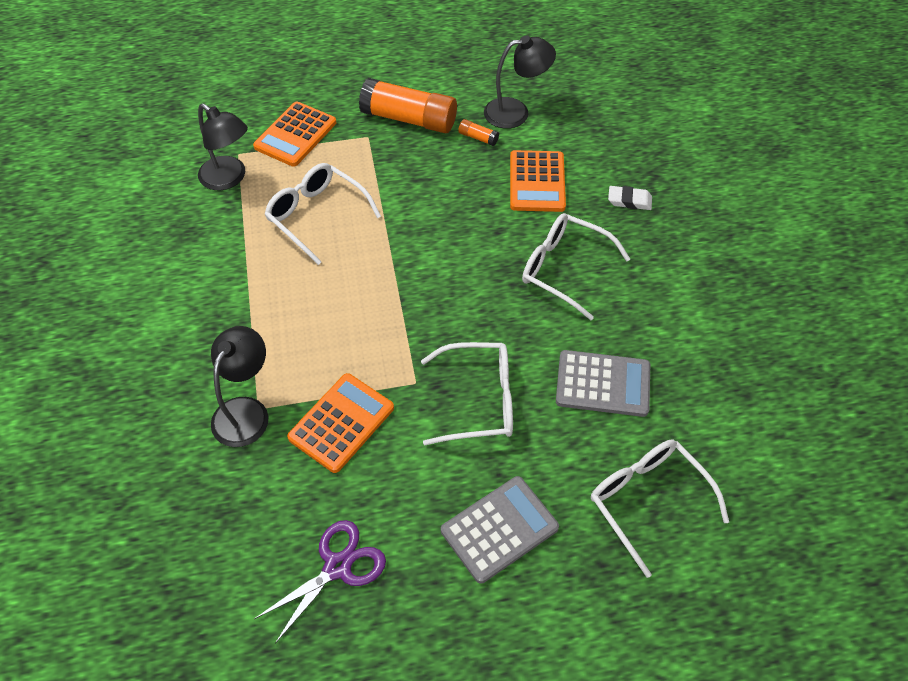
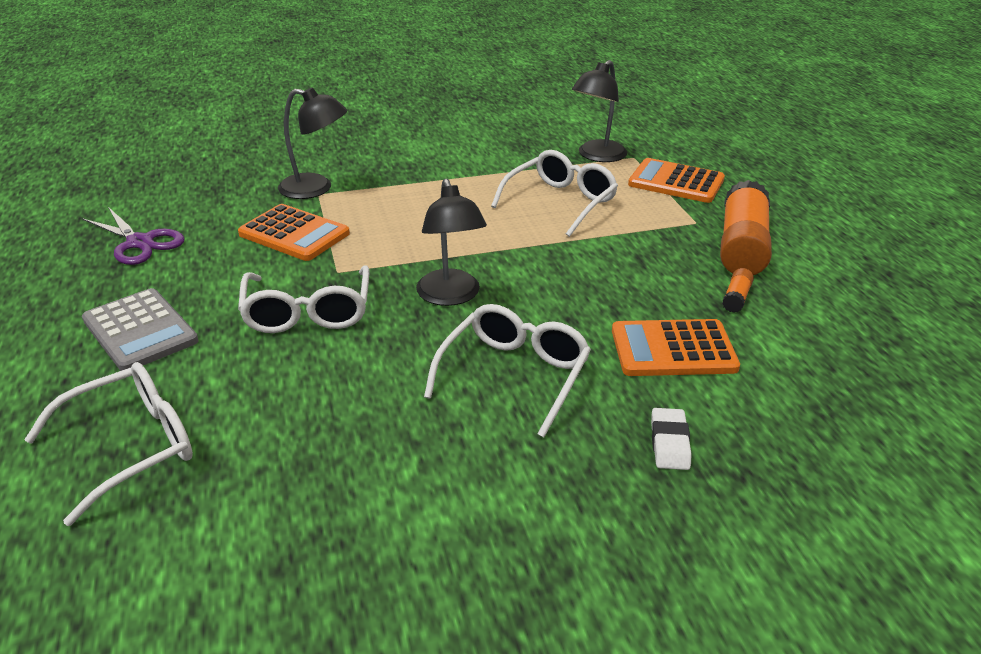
camera: 85 degrees right, 20 degrees down
(516, 112) = (808, 328): black lamp -> black lamp (451, 296)
(603, 384) = (319, 409): grey calculator -> none

